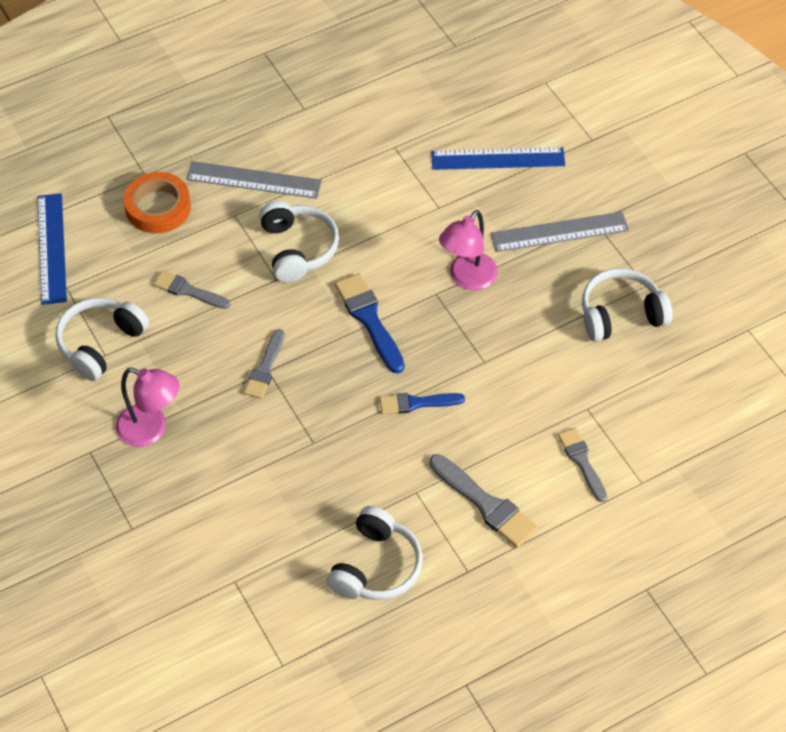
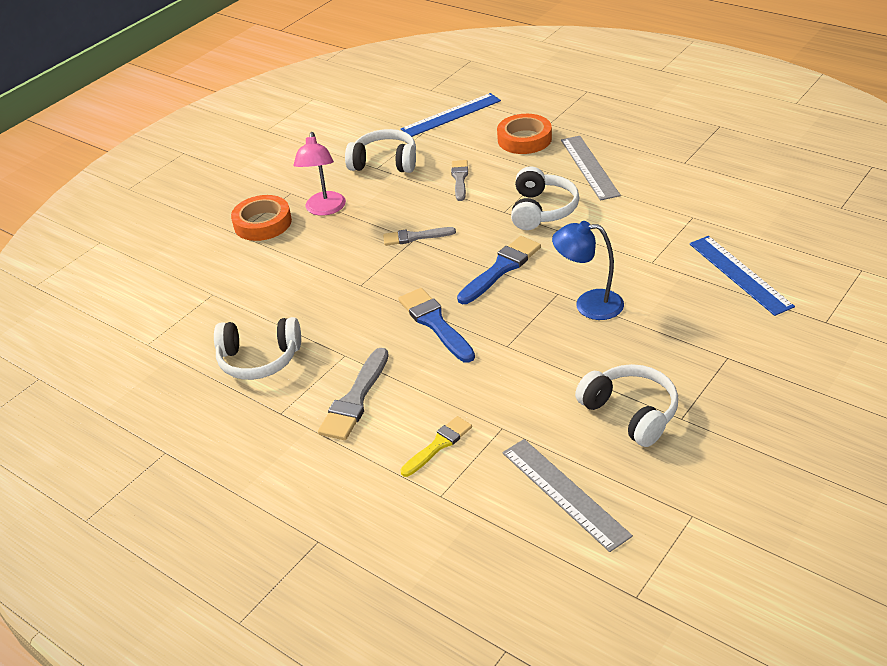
camera: 70 degrees right, 15 degrees down
(132, 496) = (262, 223): none -> orange tape
(298, 249) = (542, 210): white headphones -> white headphones turned 45 degrees counterclockwise
(416, 403) = (435, 323): blue brush -> blue brush, size x1.51
(467, 279) = (589, 304): pink lamp -> blue lamp
(559, 232) = (692, 339): grey ruler -> grey ruler (564, 493)
(582, 461) = (438, 445): grey brush -> yellow brush

